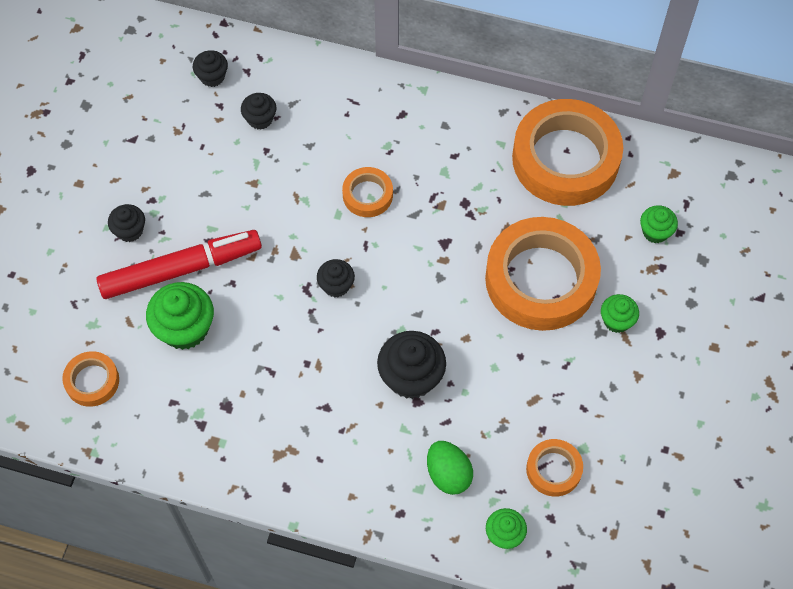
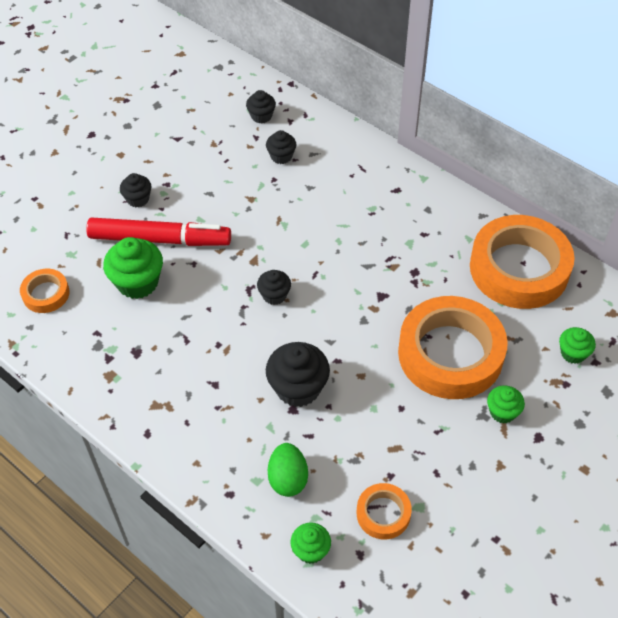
camera: 25 degrees right, 10 degrees down
(367, 195) = (336, 238): orange tape -> none

